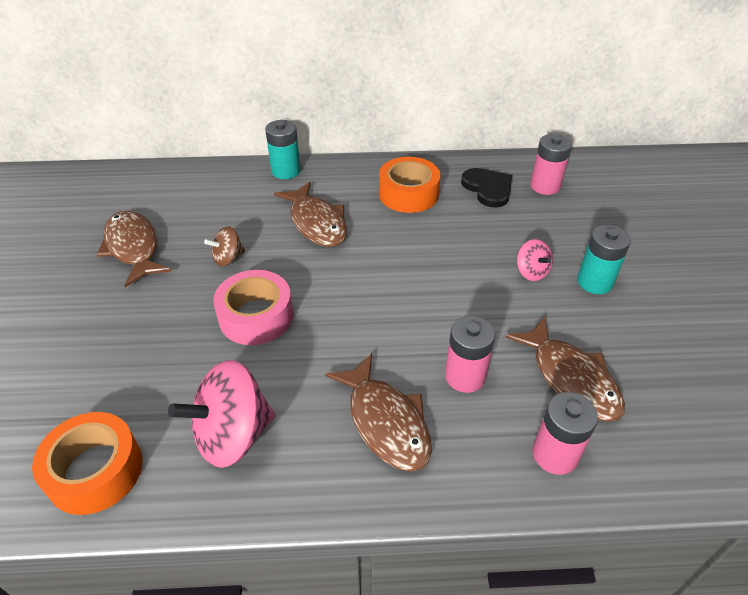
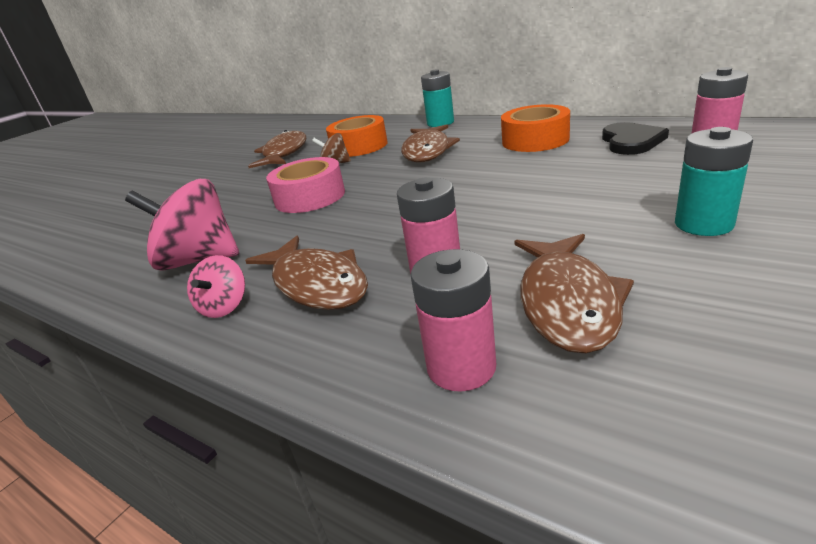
camera: 40 degrees right, 15 degrees down
(95, 471) = (103, 257): orange tape -> orange tape (359, 146)
(386, 422) = (317, 284): brown fish -> brown fish turned 45 degrees counterclockwise
(531, 272) = (616, 204): pink spinning top -> pink spinning top (224, 306)

